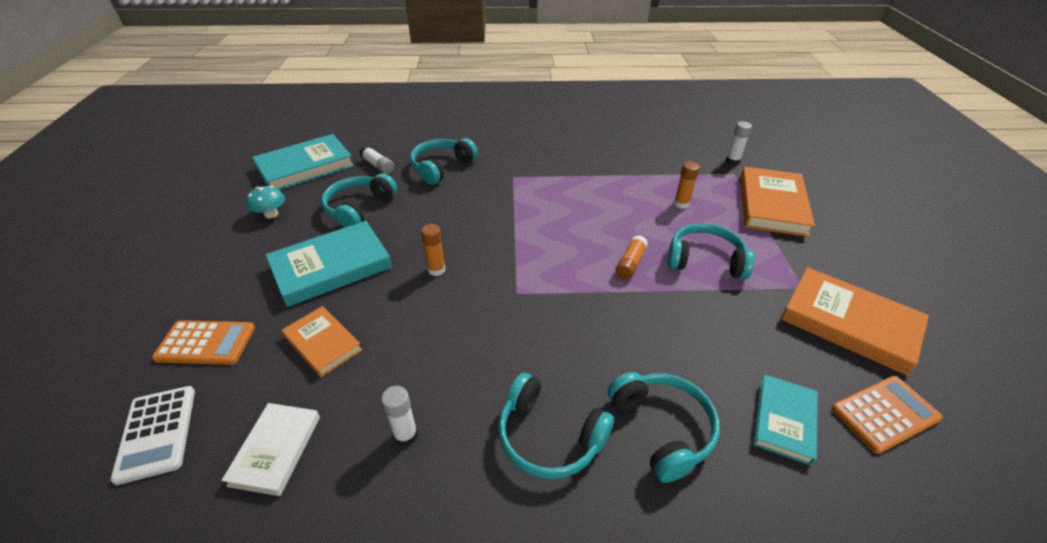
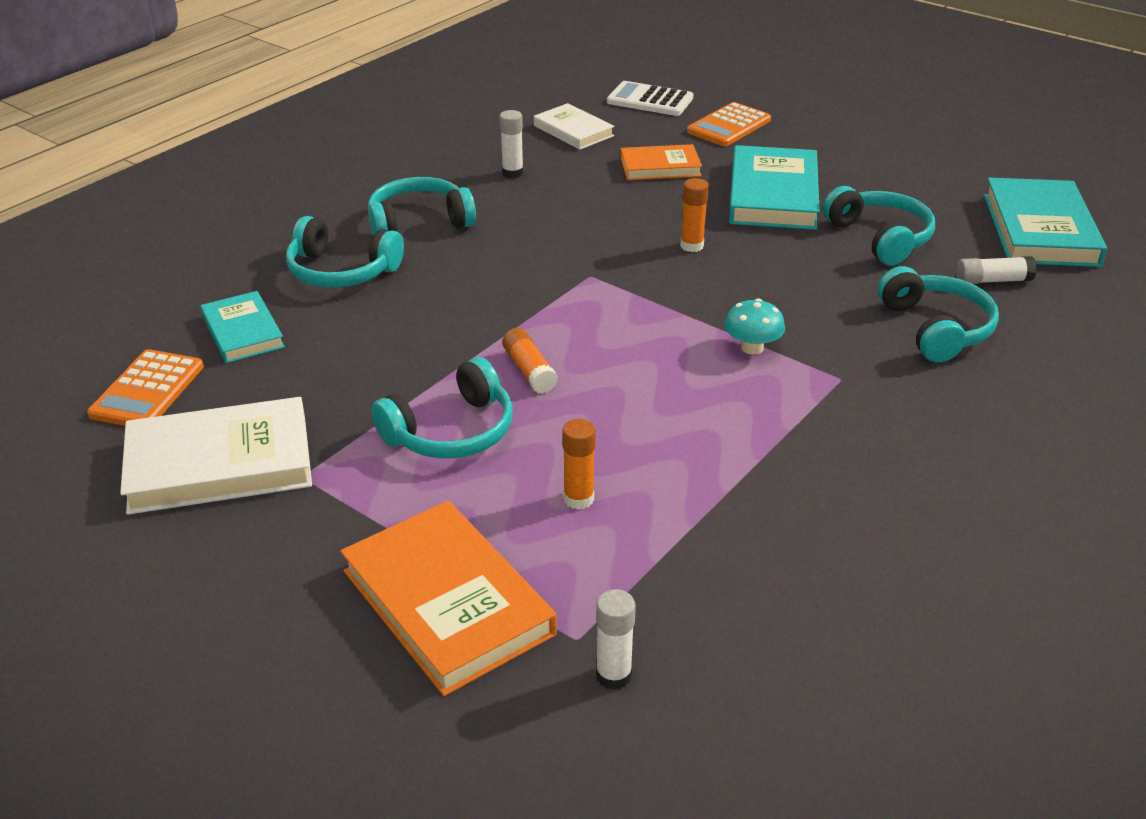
camera: 130 degrees right, 5 degrees down
(271, 214) = (926, 186): turquoise mushroom -> turquoise mushroom (752, 348)
(849, 323) = (220, 463): orange book -> white book

